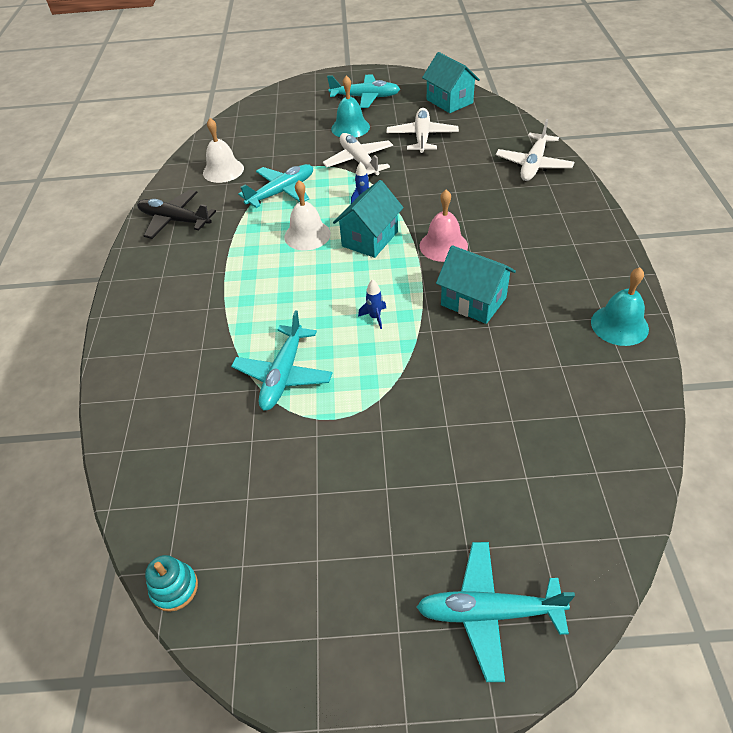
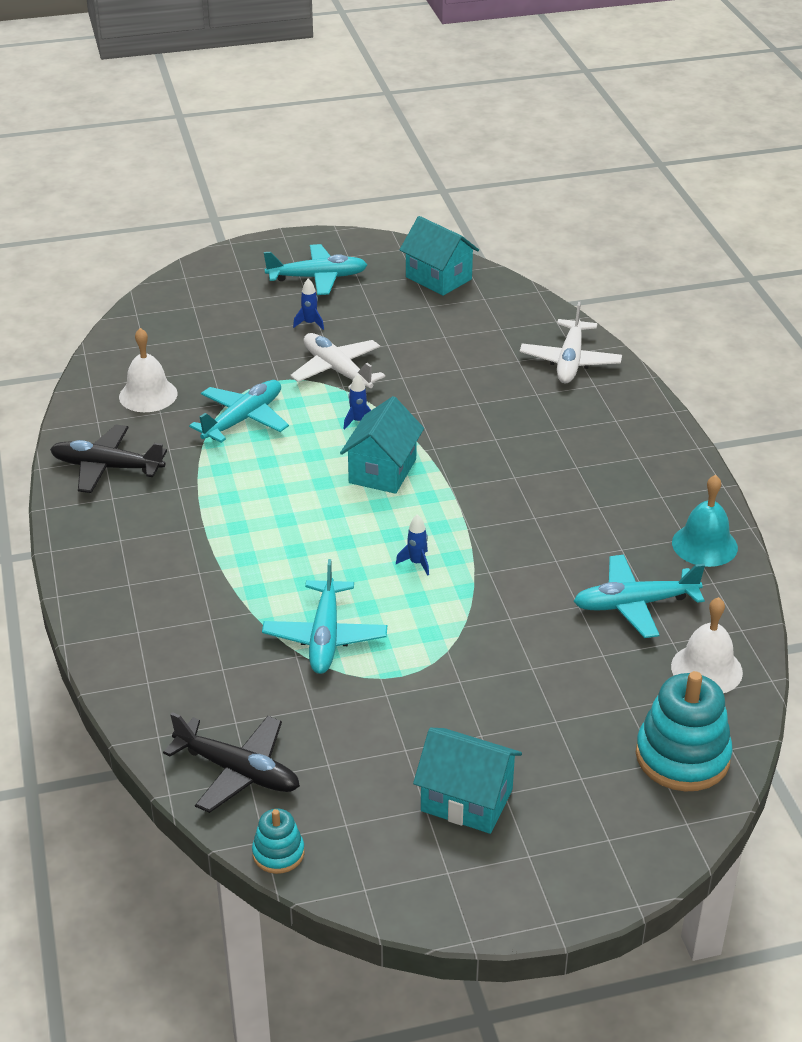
camera: 15 degrees left, 10 degrees down
(171, 495) = (238, 771): none -> black plane
(307, 235) = (298, 472): white bell -> white bell (706, 669)
(350, 128) = (310, 323): turquoise bell -> blue rocket
(422, 137) = (414, 332): white plane -> none
(443, 245) = (479, 472): pink bell -> none
(473, 301) = (531, 534): turquoise house -> turquoise house (466, 800)
(488, 612) = (614, 827): turquoise plane -> turquoise plane (634, 604)
(568, 540) = (682, 756): none -> turquoise stacking toy

